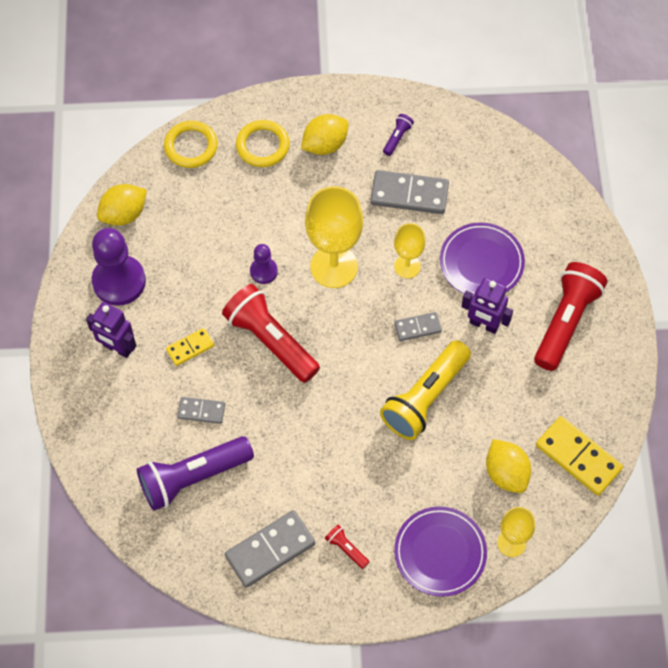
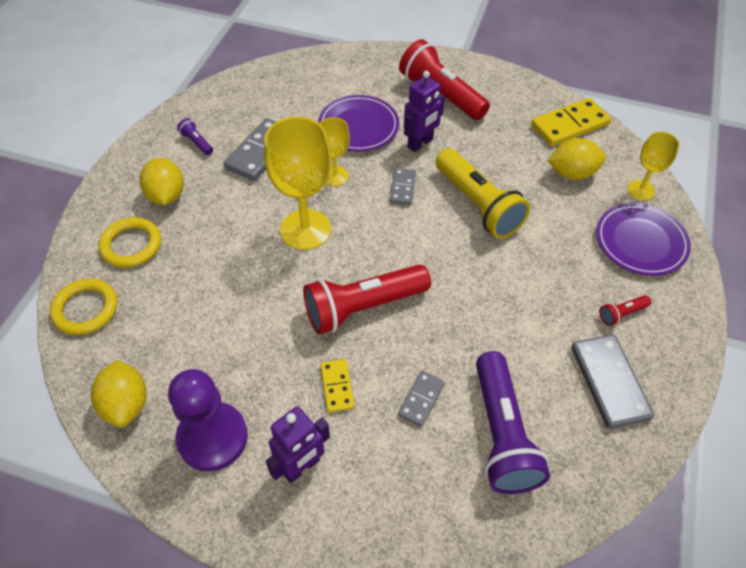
camera: 70 degrees left, 10 degrees down
(263, 271) = (279, 289): purple pawn -> none

